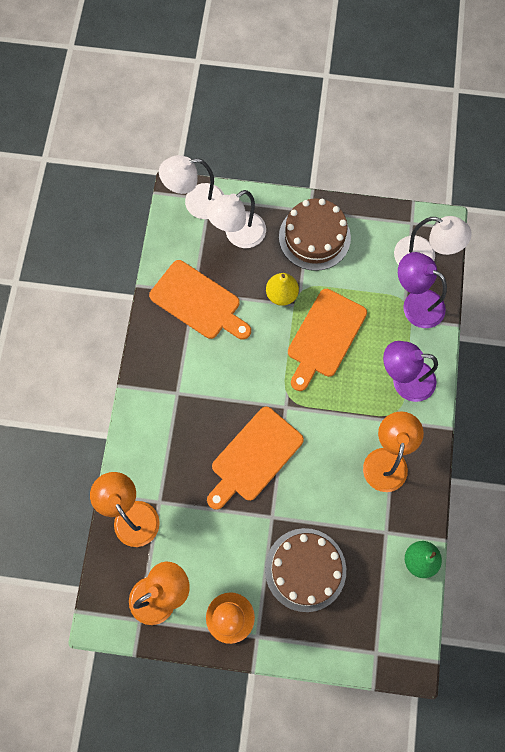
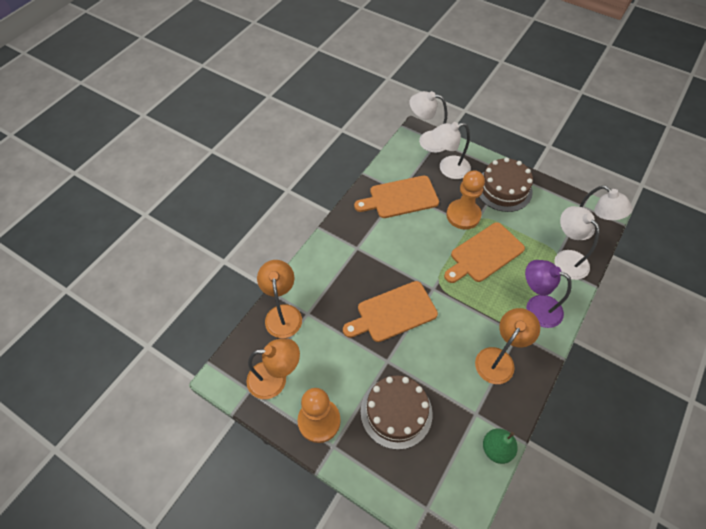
camera: 25 degrees right, 15 degrees down
(198, 302) = (400, 198): orange cutting board -> orange cutting board turned 105 degrees clockwise
(281, 294) = (463, 215): yellow pear -> orange pawn
(415, 303) = (566, 259): purple lamp -> white lamp

